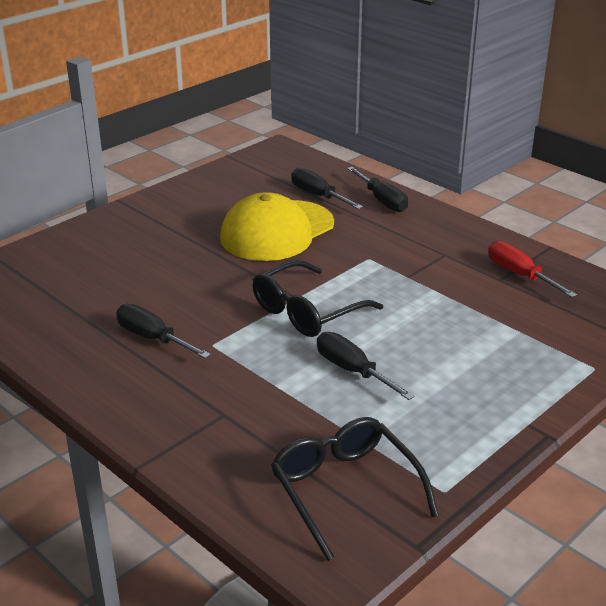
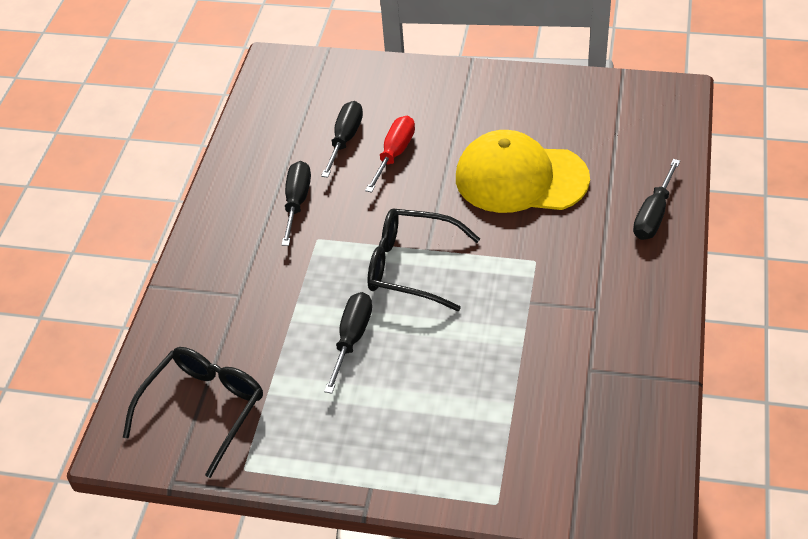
camera: 60 degrees right, 15 degrees up
(318, 196) = (613, 168): black screwdriver -> black screwdriver (345, 139)
(519, 275) = (612, 381): red screwdriver -> red screwdriver (394, 154)

